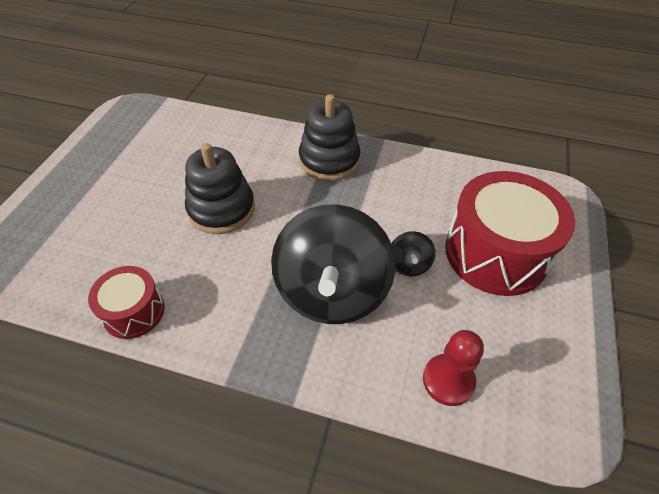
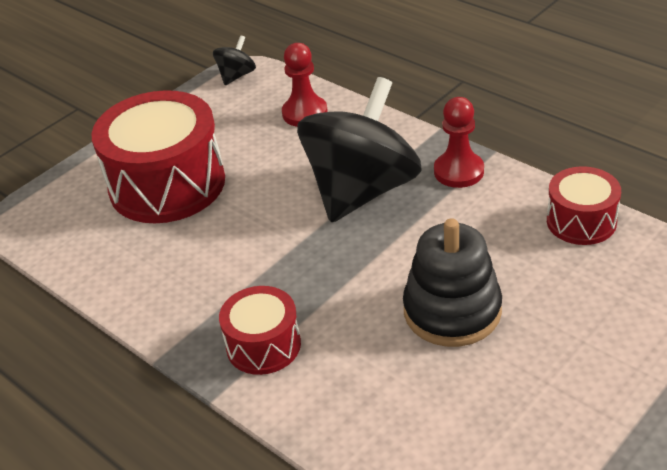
camera: 150 degrees left, 10 degrees down
(254, 340) = (458, 171): none -> red pawn
(329, 160) = (263, 345): black stacking toy -> red drum
(409, 264) = (265, 195): black spinning top -> black spinning top (236, 76)

